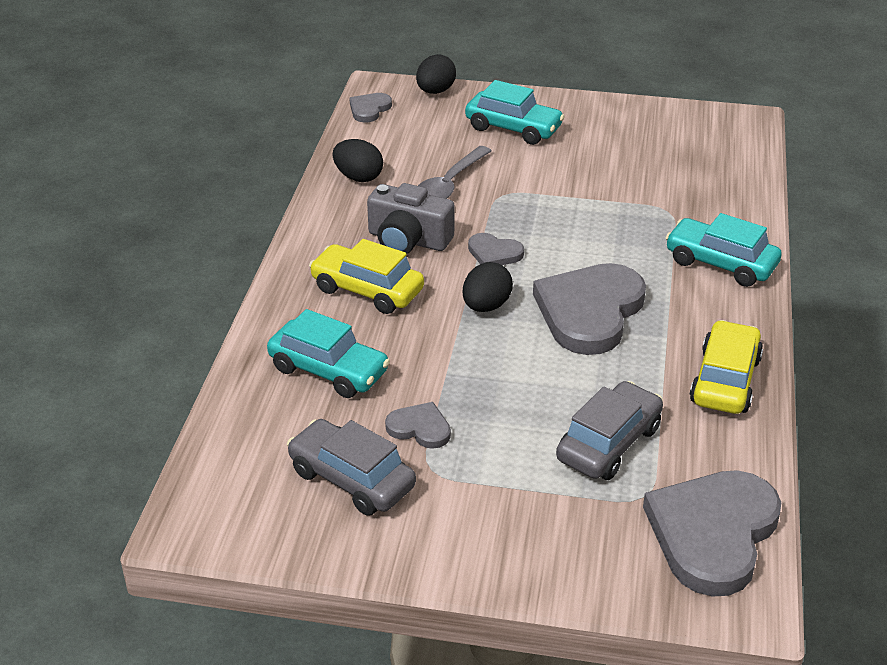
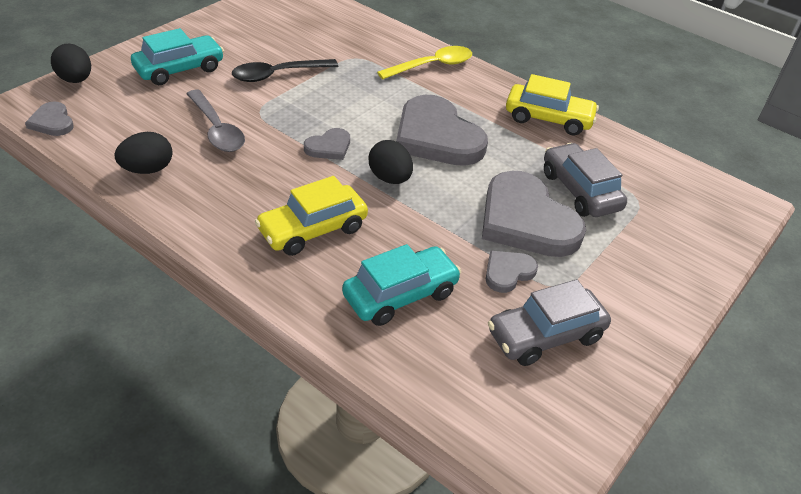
camera: 65 degrees left, 5 degrees up
(408, 240) = (267, 180): grey camera -> none
(574, 180) = (278, 75): none -> black spoon
(713, 533) = (685, 188): grey heart -> grey heart (526, 220)
(720, 263) = (432, 66): turquoise car -> yellow spoon
(725, 380) = (548, 119): yellow car -> yellow car turned 150 degrees clockwise

